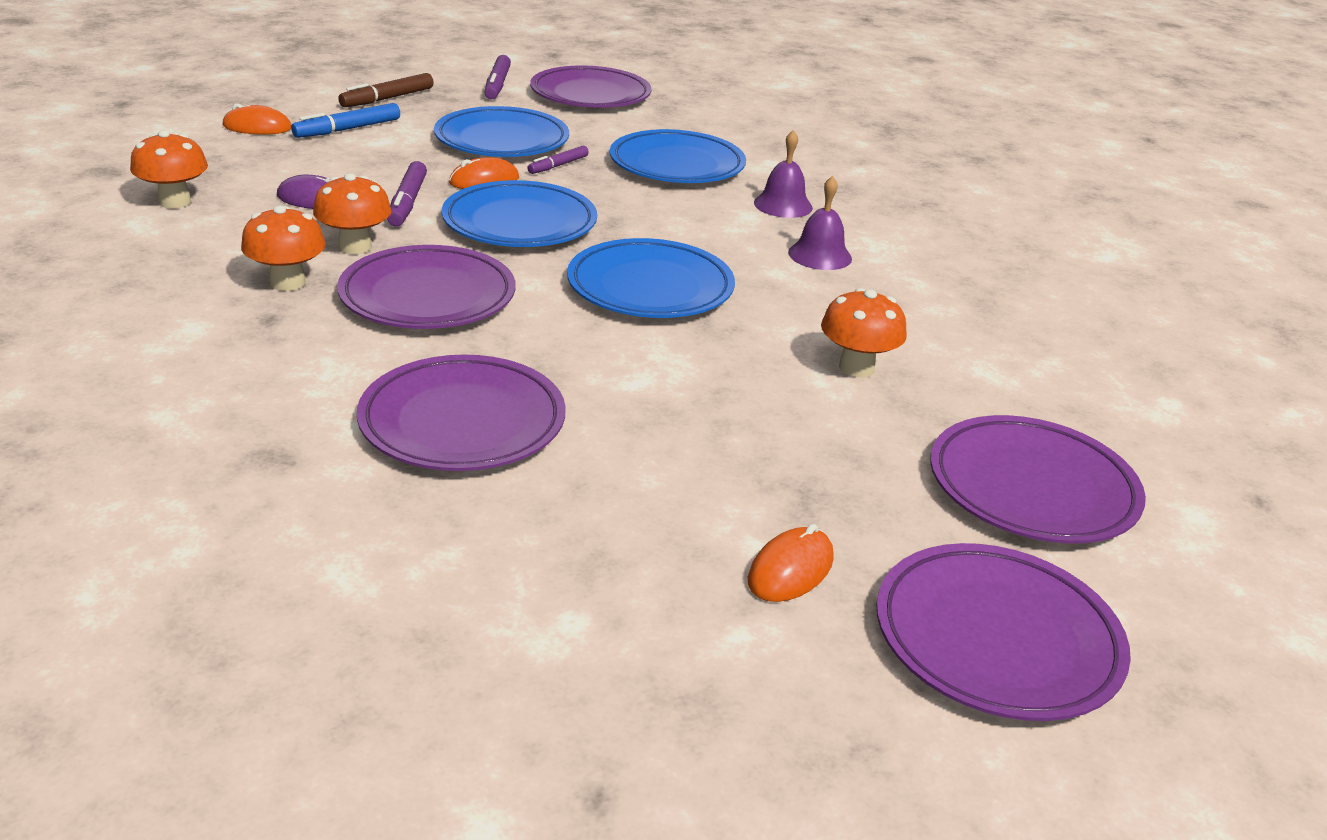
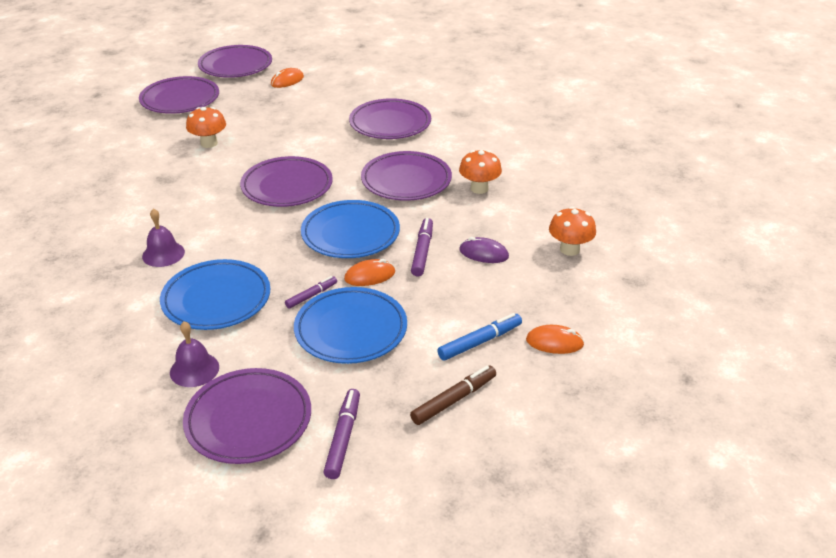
camera: 170 degrees left, 5 degrees up
(355, 247) = (449, 213): orange mushroom -> none
(650, 287) = (287, 186): blue plate -> purple plate
(820, 255) = (173, 209): purple bell -> purple bell (194, 369)

